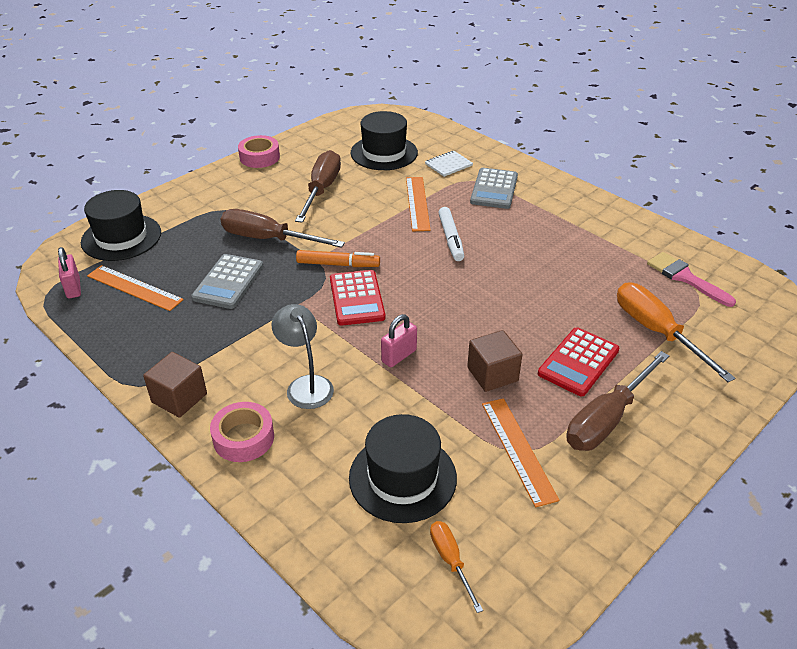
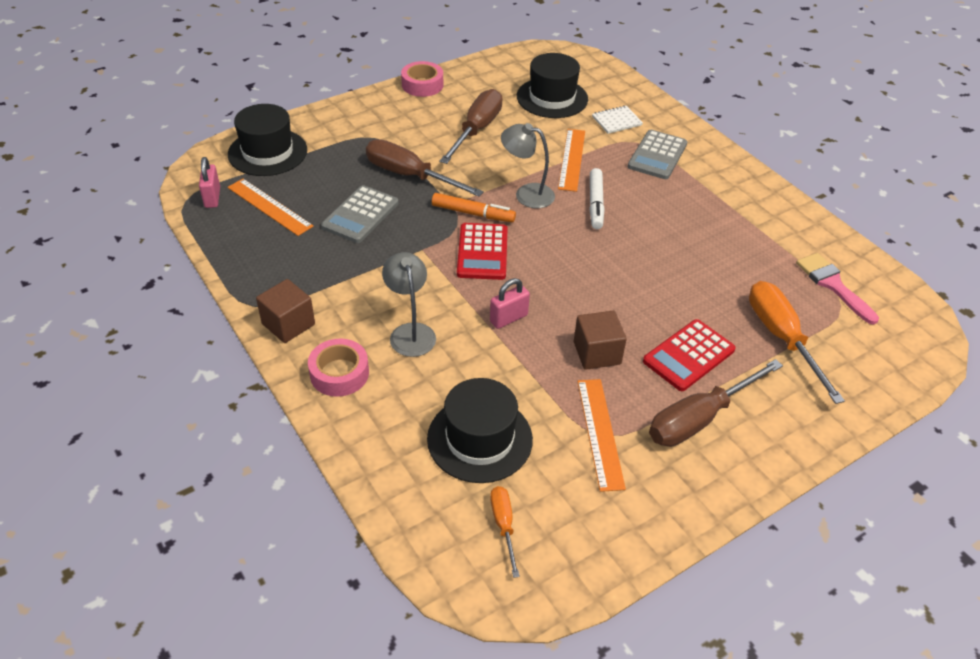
camera: 10 degrees right, 5 degrees up
(384, 239) = (526, 194): none -> grey lamp

